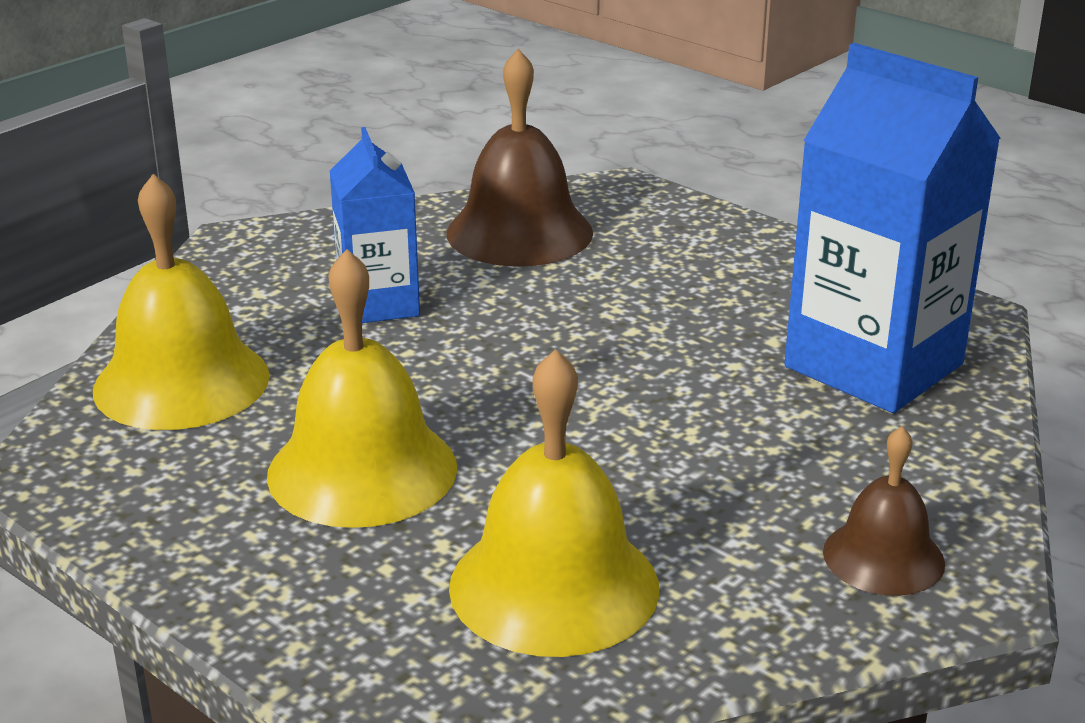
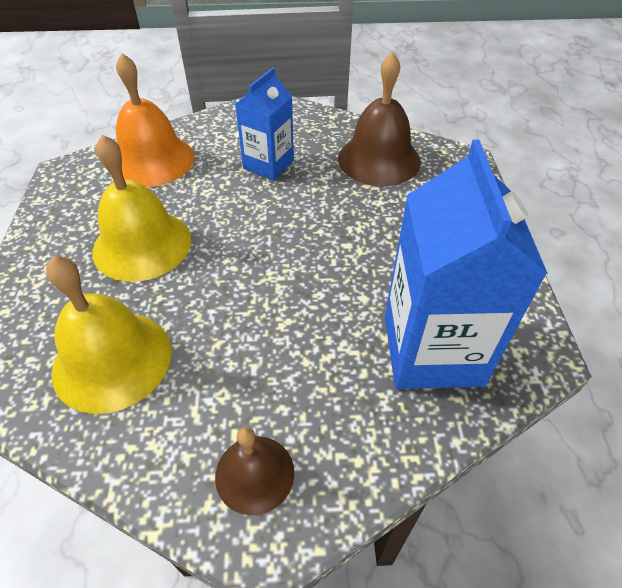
camera: 45 degrees right, 20 degrees up
(181, 382) = (152, 160): yellow bell -> orange bell

